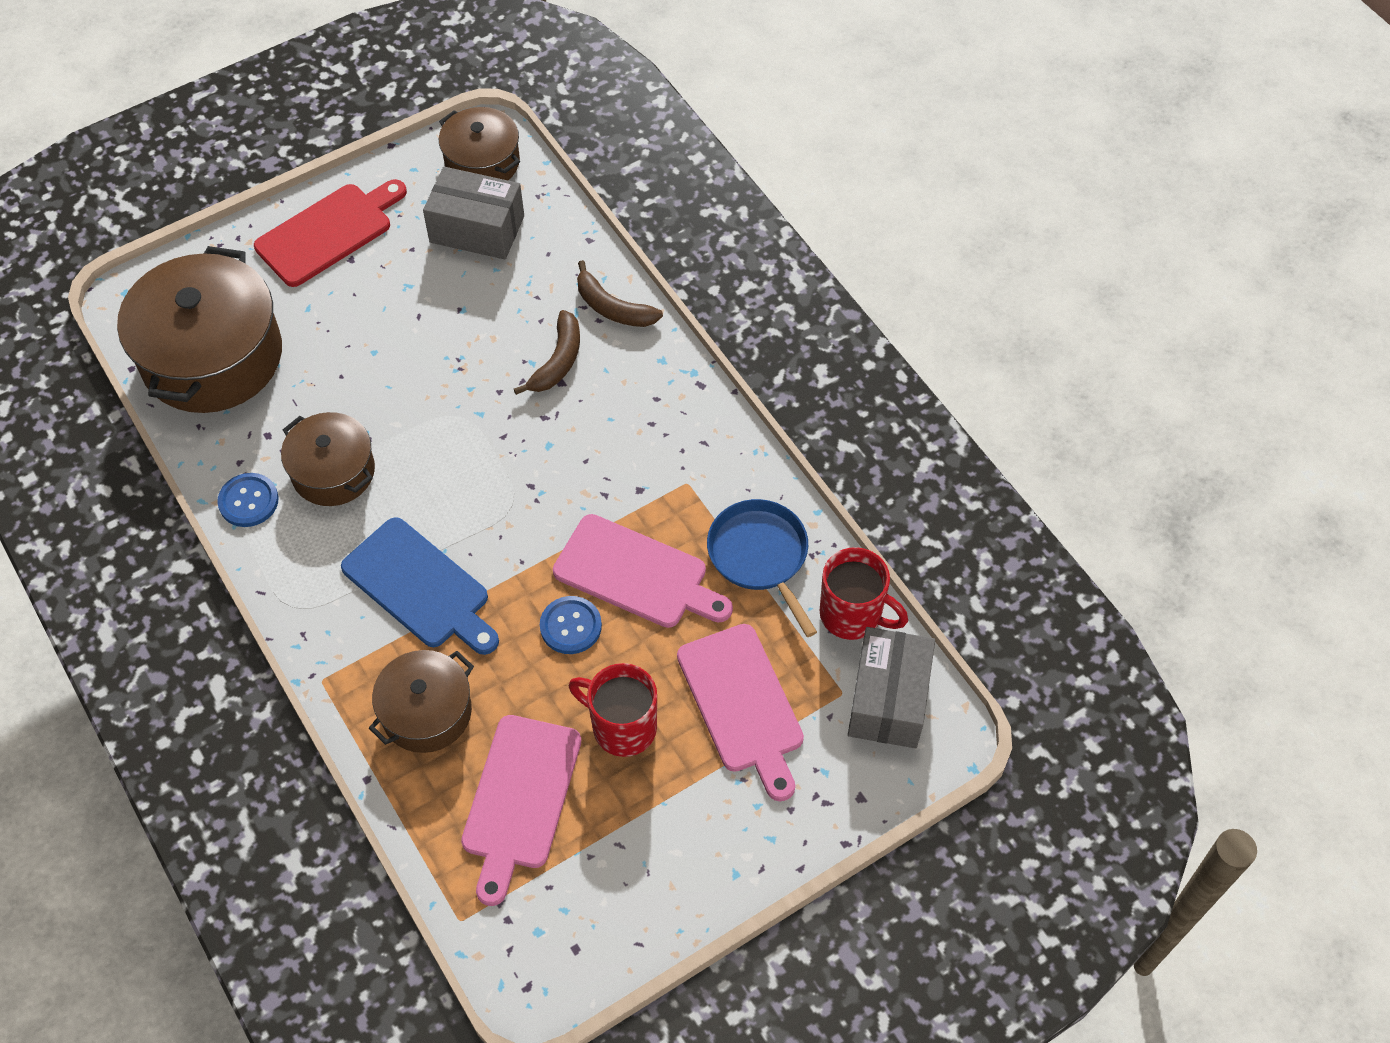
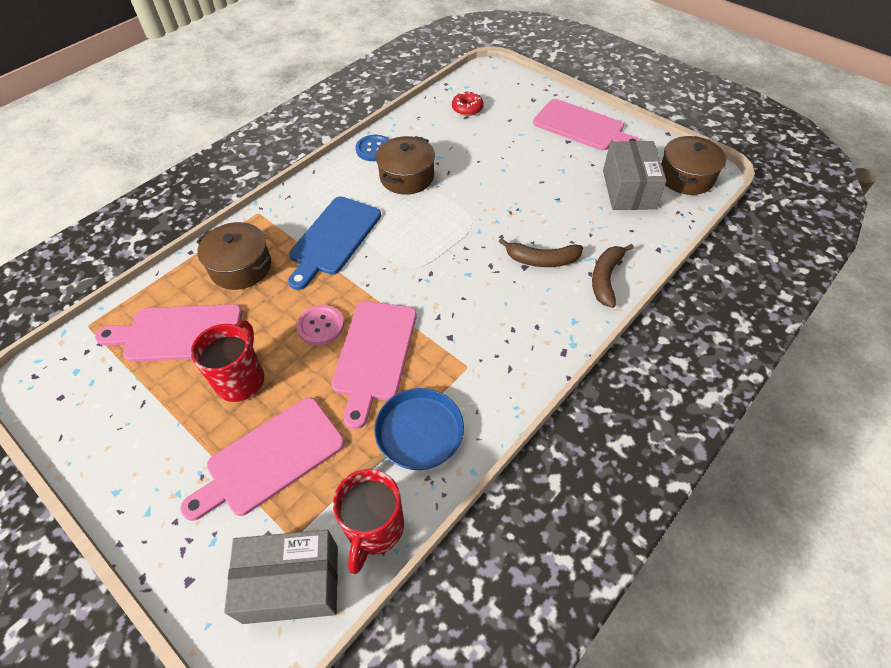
camera: 75 degrees right, 5 degrees down
(212, 357) = (467, 108): brown pot -> red donut
(328, 232) = (582, 127): red cutting board -> pink cutting board
(570, 626) = (320, 326): blue button -> pink button

